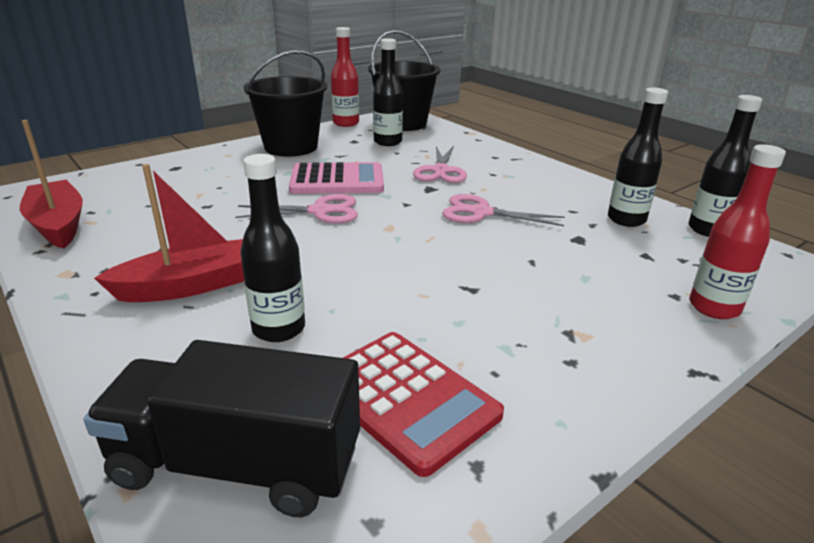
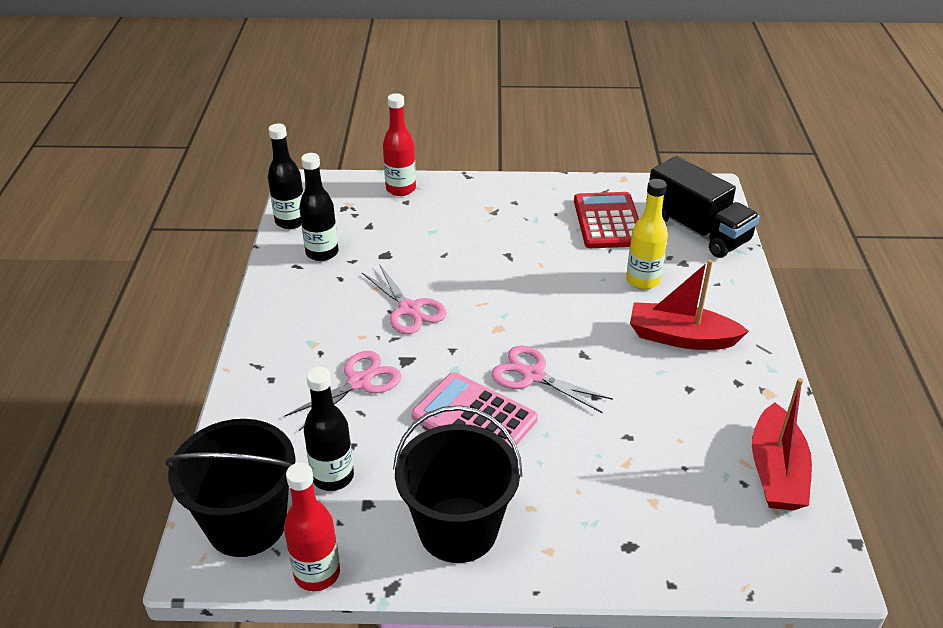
camera: 140 degrees left, 10 degrees up
(278, 329) = (642, 280): black bottle -> yellow bottle

